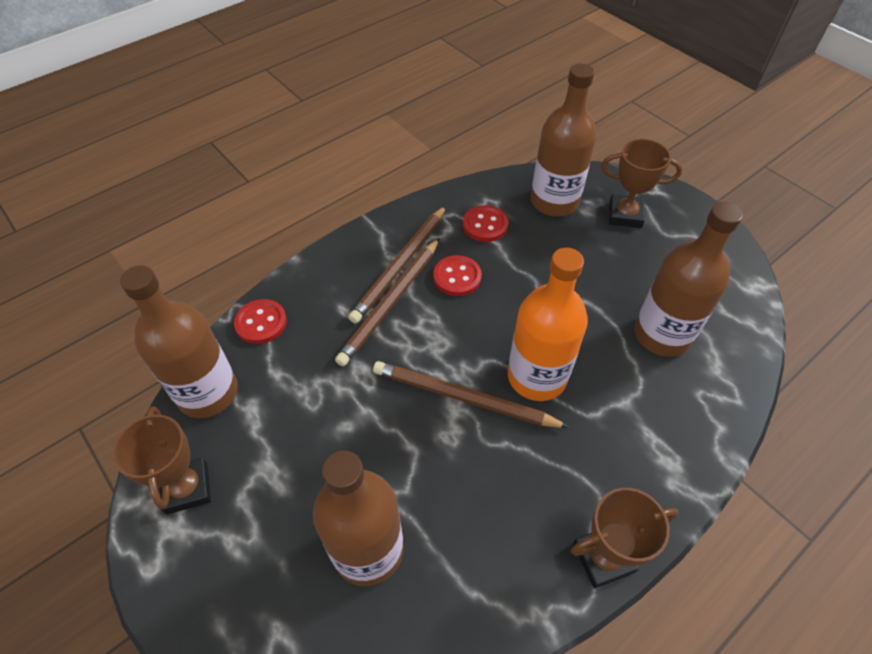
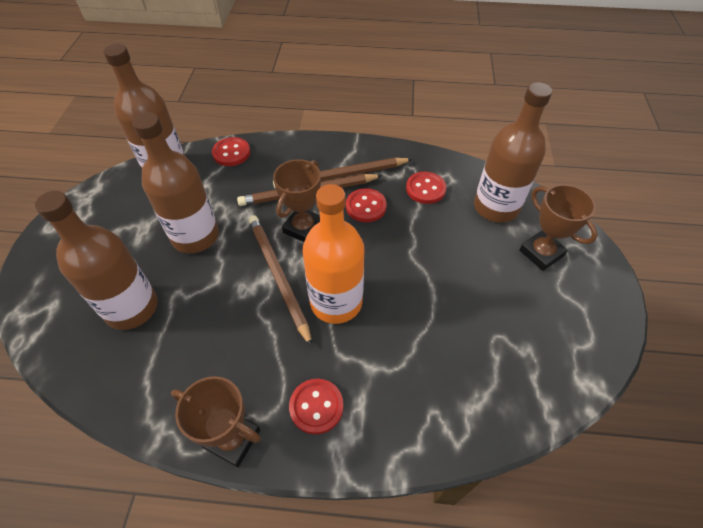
camera: 45 degrees right, 0 degrees up
(187, 488) = (103, 206): brown trophy -> brown trophy (303, 228)
(627, 469) = (316, 406): none -> red button
(662, 335) = (458, 351): brown bottle -> brown bottle (195, 236)

